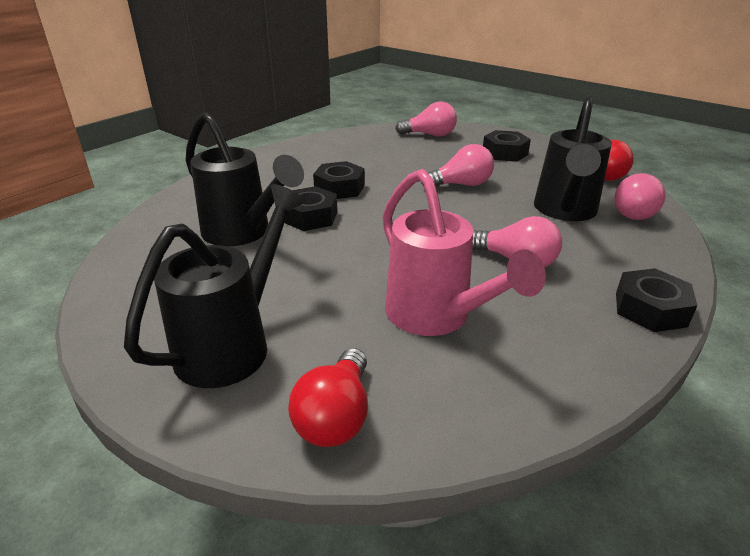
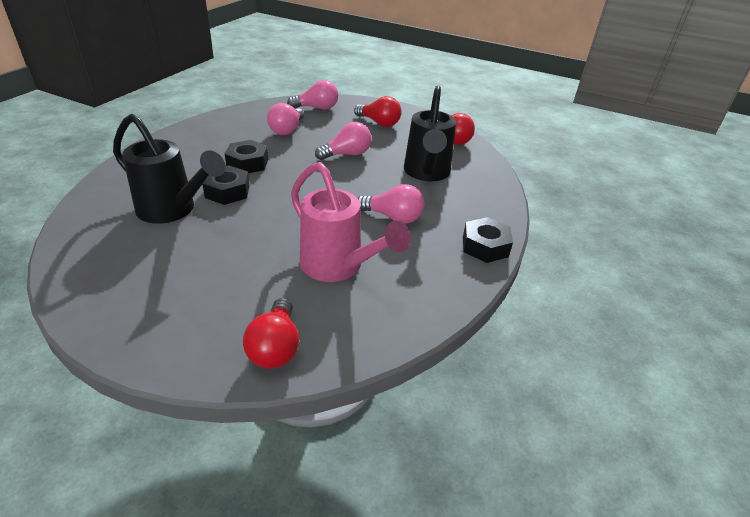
camera: 15 degrees left, 5 degrees up
(234, 343) = (187, 303): black watering can -> none
(504, 153) = (379, 123): black nut -> red light bulb
(634, 212) = (476, 170): pink light bulb -> pink light bulb (287, 130)

